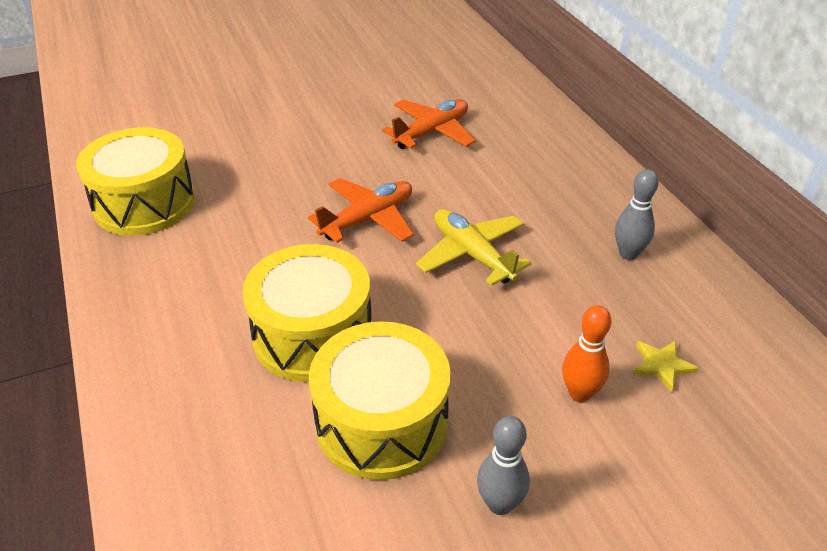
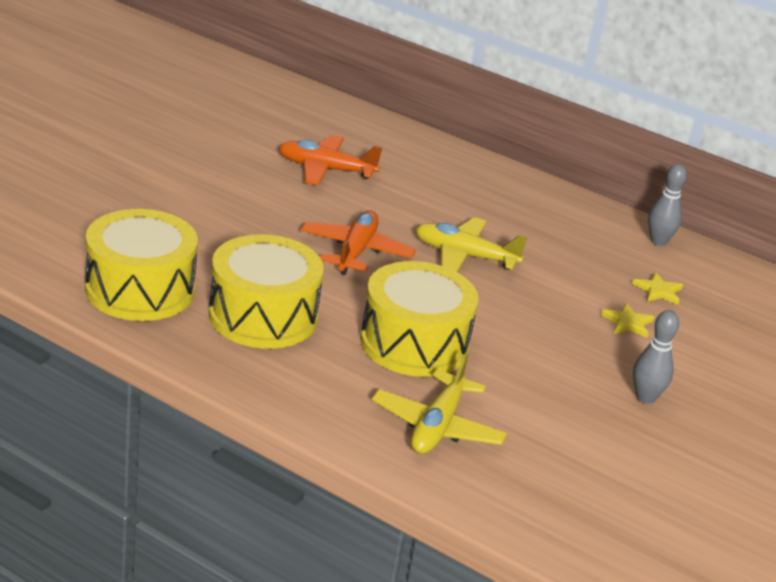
camera: 40 degrees left, 10 degrees down
(227, 441) = (437, 426): none -> yellow plane
(382, 422) = (526, 380): yellow drum -> yellow drum (263, 316)
(431, 132) = (326, 169): orange plane -> orange plane turned 90 degrees counterclockwise
(580, 393) = (627, 322): orange bowling pin -> yellow star
(628, 253) = (570, 226): grey bowling pin -> grey bowling pin (658, 241)

